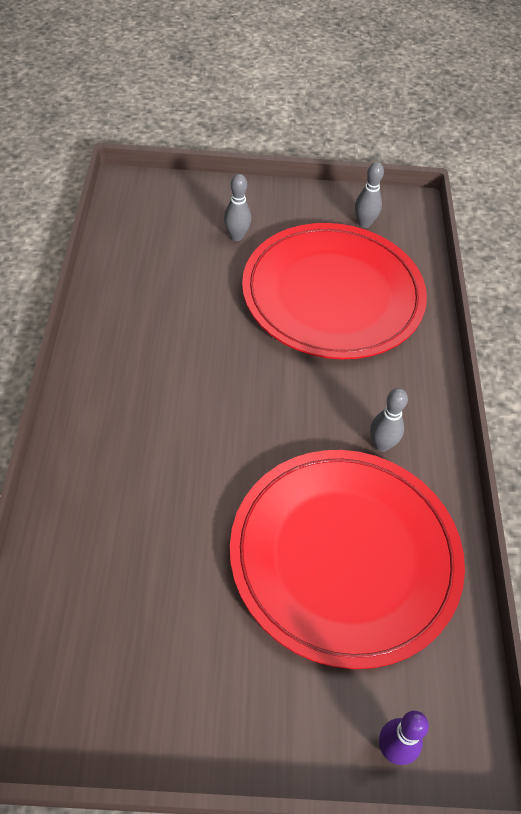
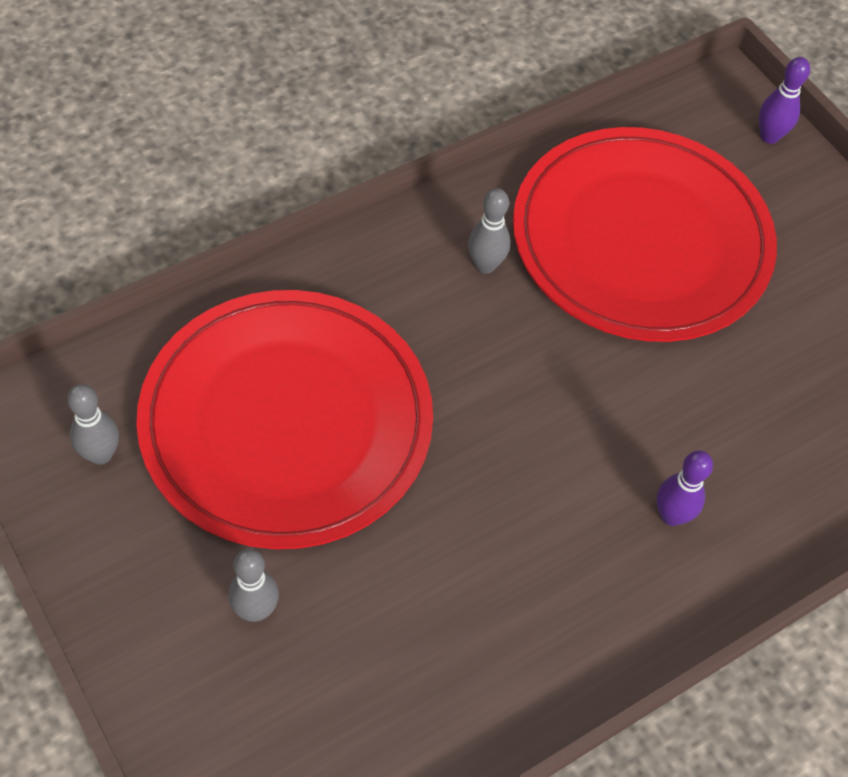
camera: 125 degrees left, 5 degrees up
(135, 426) = (671, 515): none -> purple bowling pin

